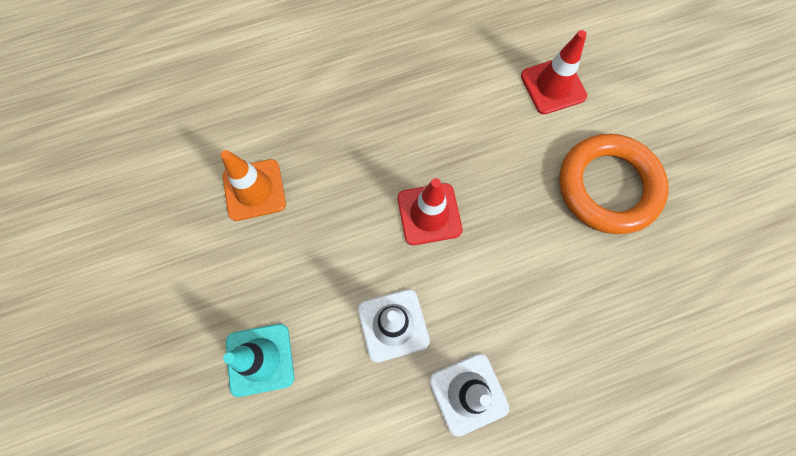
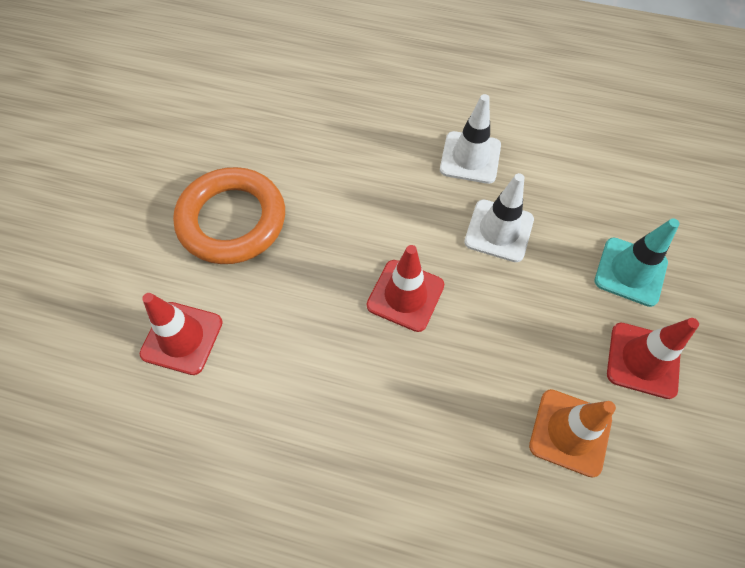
camera: 145 degrees left, 10 degrees down
(221, 279) = (643, 360): none -> red traffic cone

